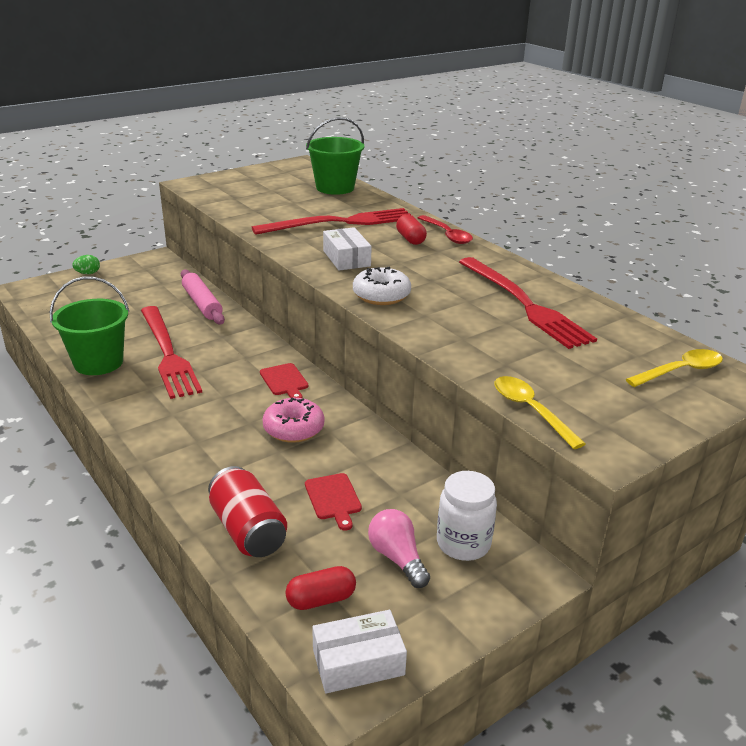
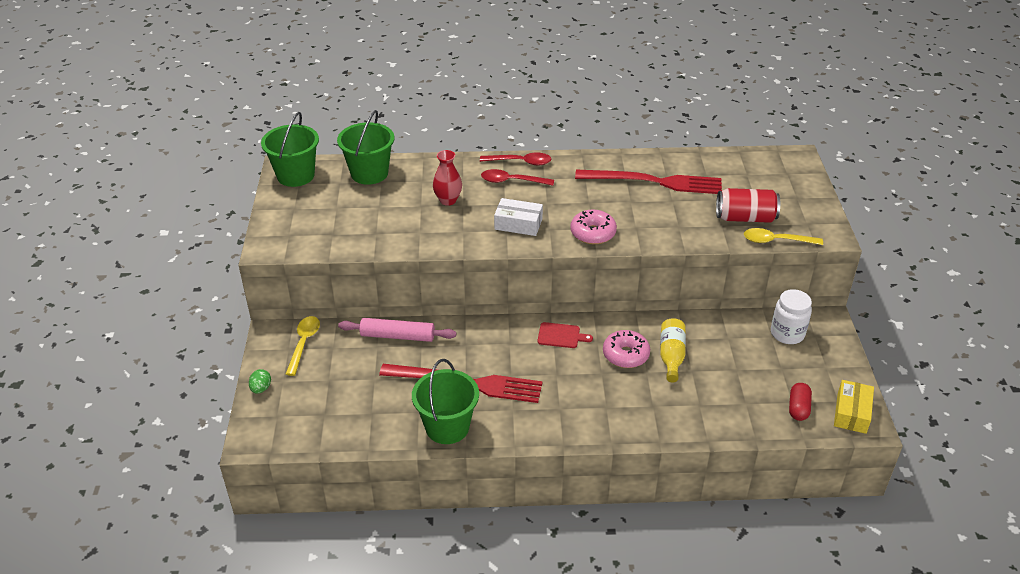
camera: 55 degrees left, 10 degrees up
(248, 530) = (720, 416): red can -> red can (745, 218)
(295, 168) = (295, 175): none -> green bucket
(322, 460) = (671, 356): none -> yellow bottle
(333, 499) = (714, 367): red cutting board -> none
(340, 223) = (448, 200): red fork -> red vase
(358, 662) = (851, 413): white box -> yellow box
(381, 295) = (593, 233): white donut -> pink donut
(397, 558) = (783, 364): pink light bulb -> none
(410, 239) = (512, 181): red capsule -> red spoon
(680, 371) = (773, 170): yellow spoon -> yellow spoon (304, 343)

